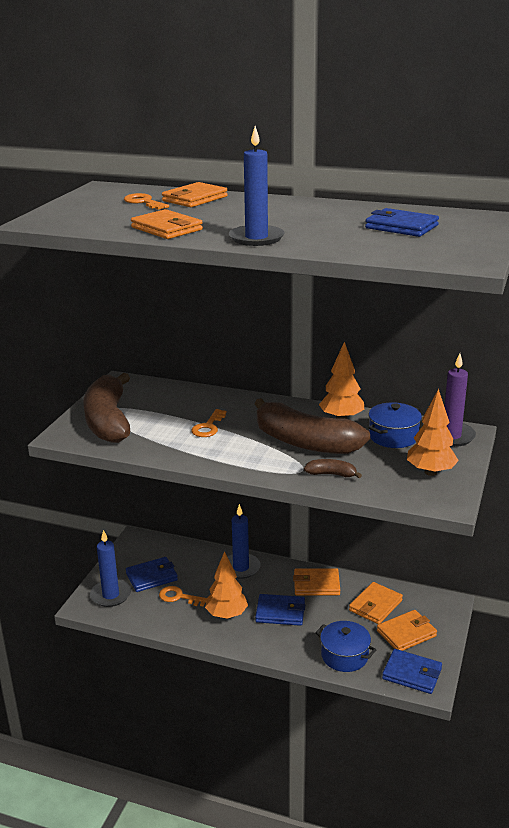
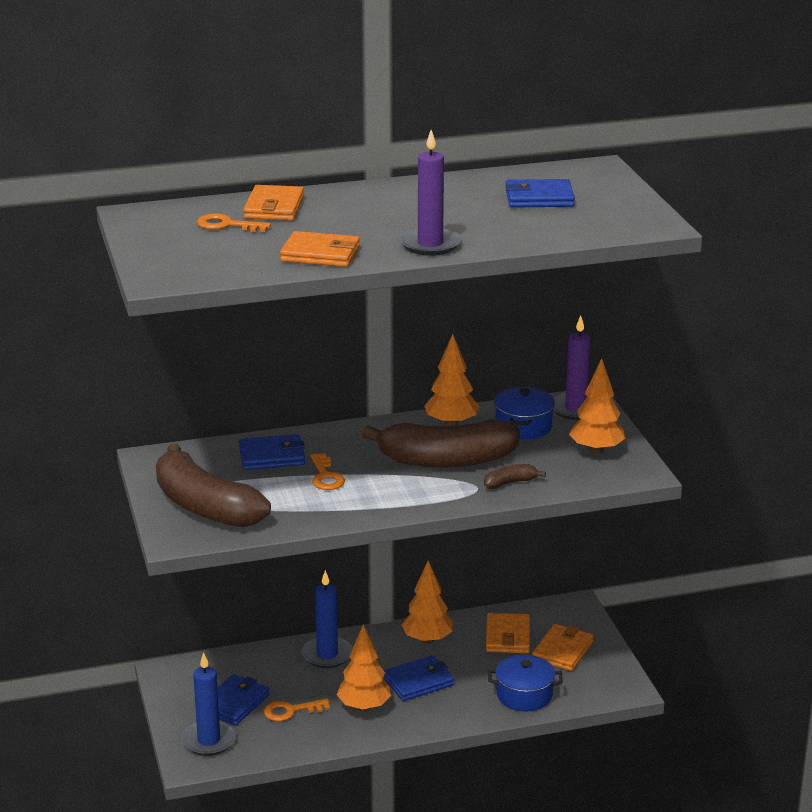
camera: 35 degrees left, 0 degrees up
(256, 238) = (430, 244): blue candle -> purple candle
(316, 584) = (427, 640): orange wallet -> orange tree
(412, 674) = (602, 685): blue wallet -> blue wallet (272, 456)

